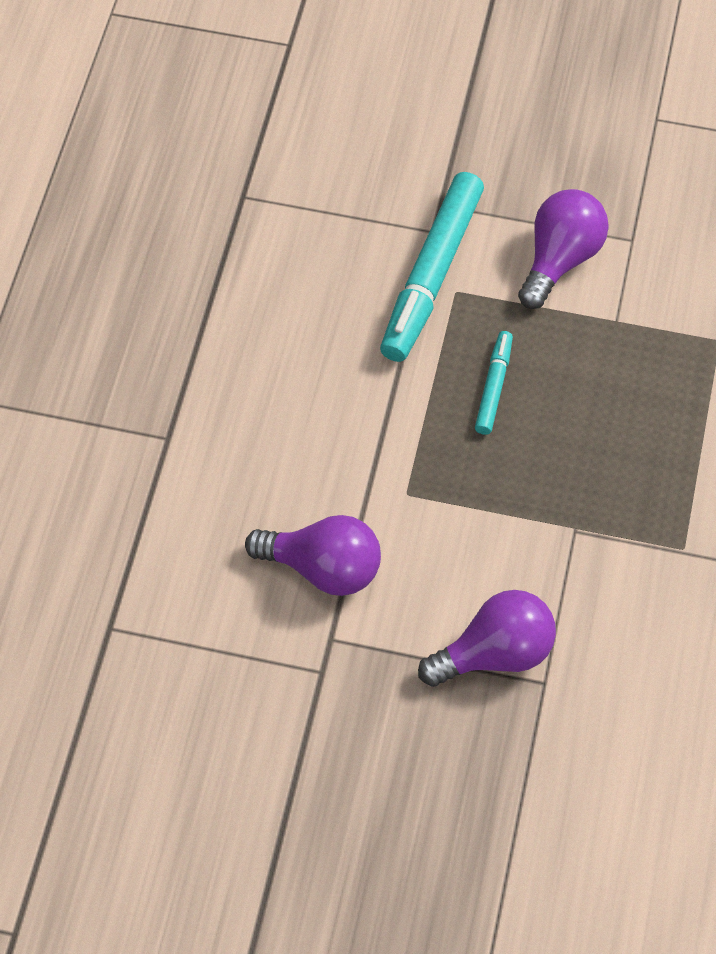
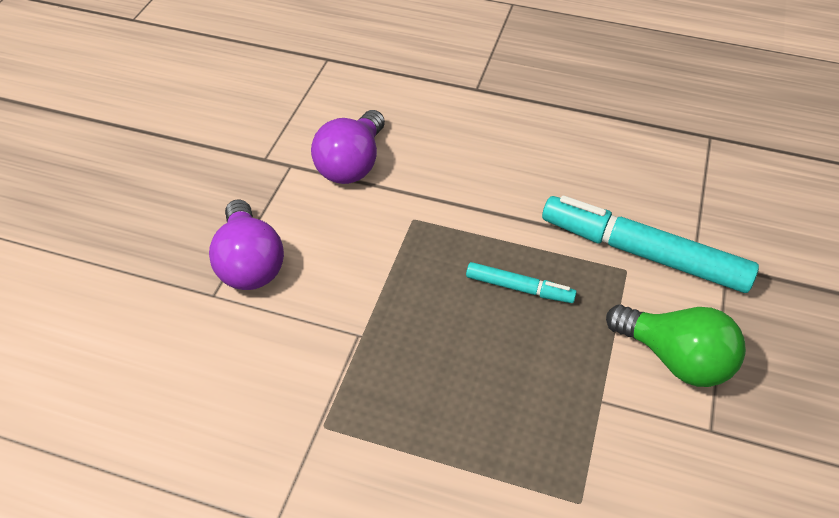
camera: 95 degrees right, 10 degrees down
(560, 259) = (675, 358): purple light bulb -> green light bulb

